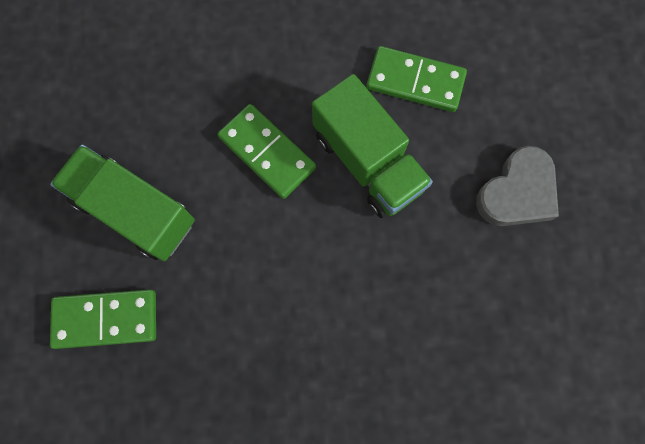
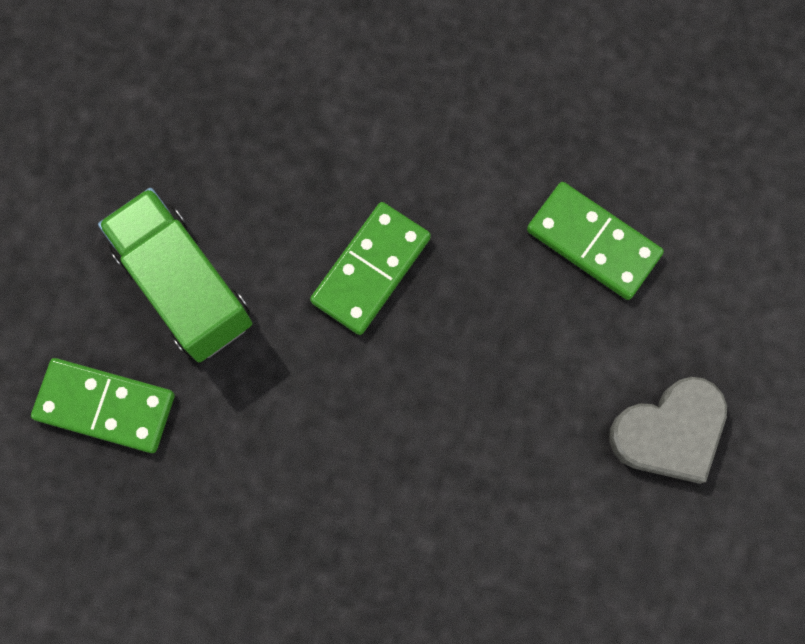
camera: 20 degrees right, 0 degrees up
(267, 153) = (370, 269): green domino -> green domino turned 60 degrees clockwise
(367, 162) = (492, 325): green truck -> none

